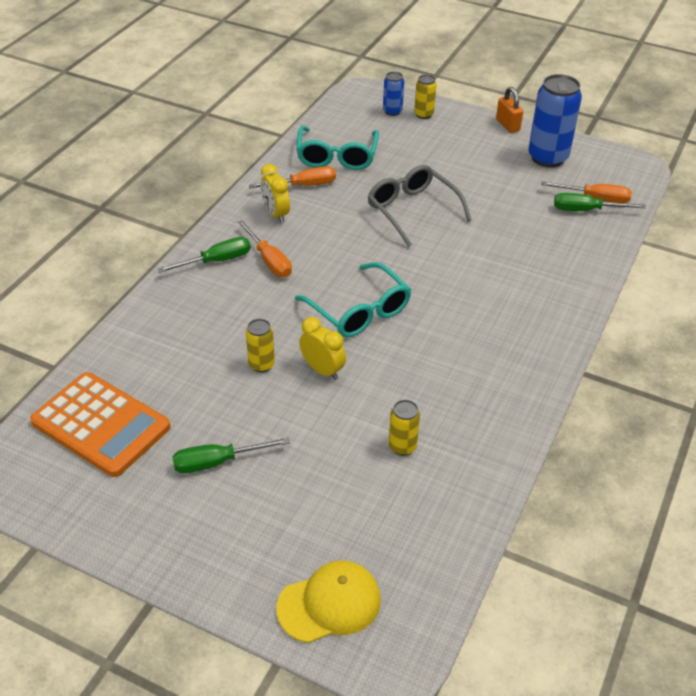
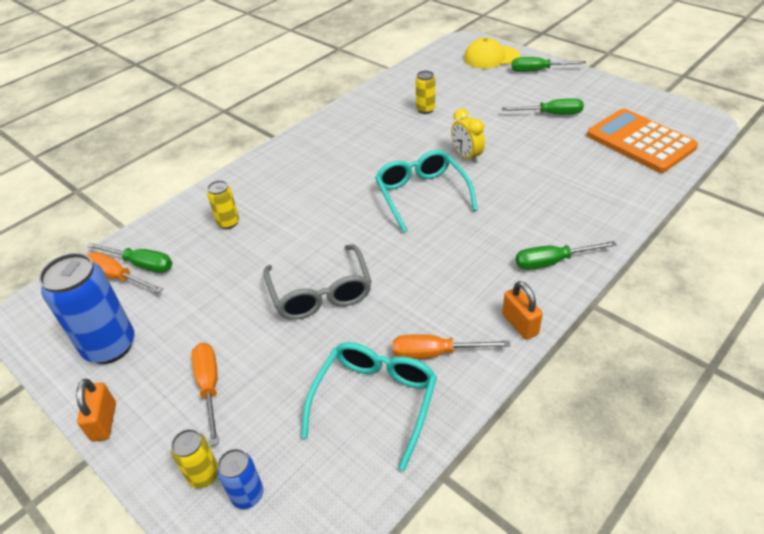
camera: 160 degrees left, 0 degrees up
(241, 572) = (538, 71): none -> green screwdriver
(242, 211) = (520, 324): none -> orange padlock
(261, 364) = (515, 165): yellow can -> yellow can (228, 223)
(269, 260) = (496, 254): orange screwdriver -> orange screwdriver (209, 387)
(276, 214) = (479, 313): yellow clock -> none

